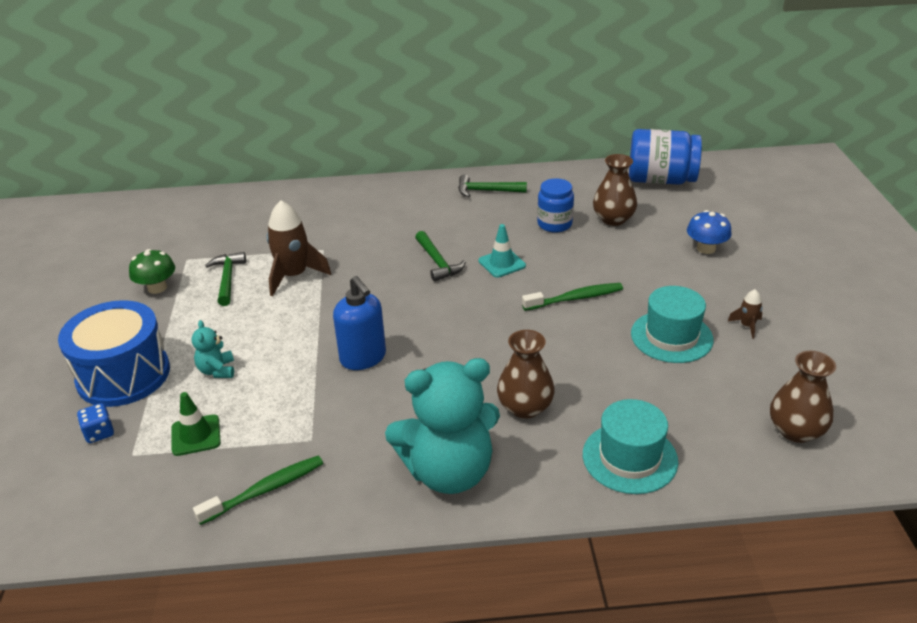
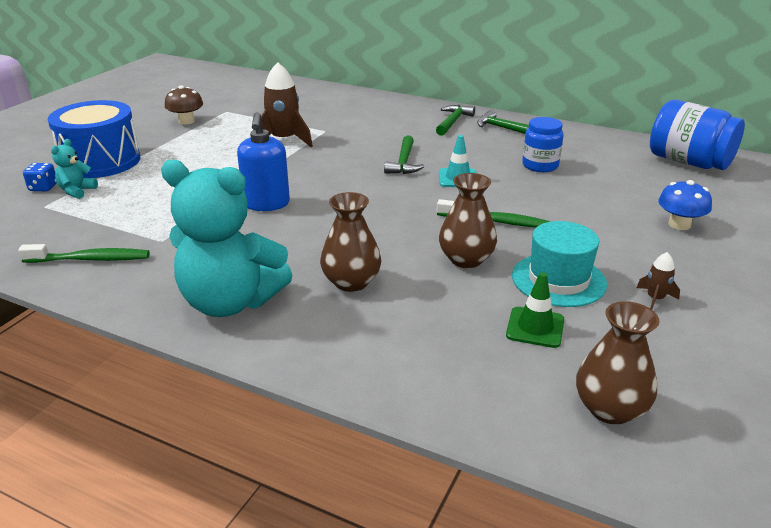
camera: 30 degrees right, 5 degrees down
(157, 288) = (186, 121): green mushroom -> brown mushroom
(196, 435) = (94, 210): green traffic cone -> green traffic cone (535, 327)
(217, 370) = (159, 178): turquoise teddy bear -> turquoise teddy bear (77, 191)
(227, 279) = (237, 129): green hammer -> green hammer (453, 122)
(613, 219) = (603, 177): brown vase -> brown vase (466, 259)
(629, 458) = (399, 357): turquoise hat -> none

